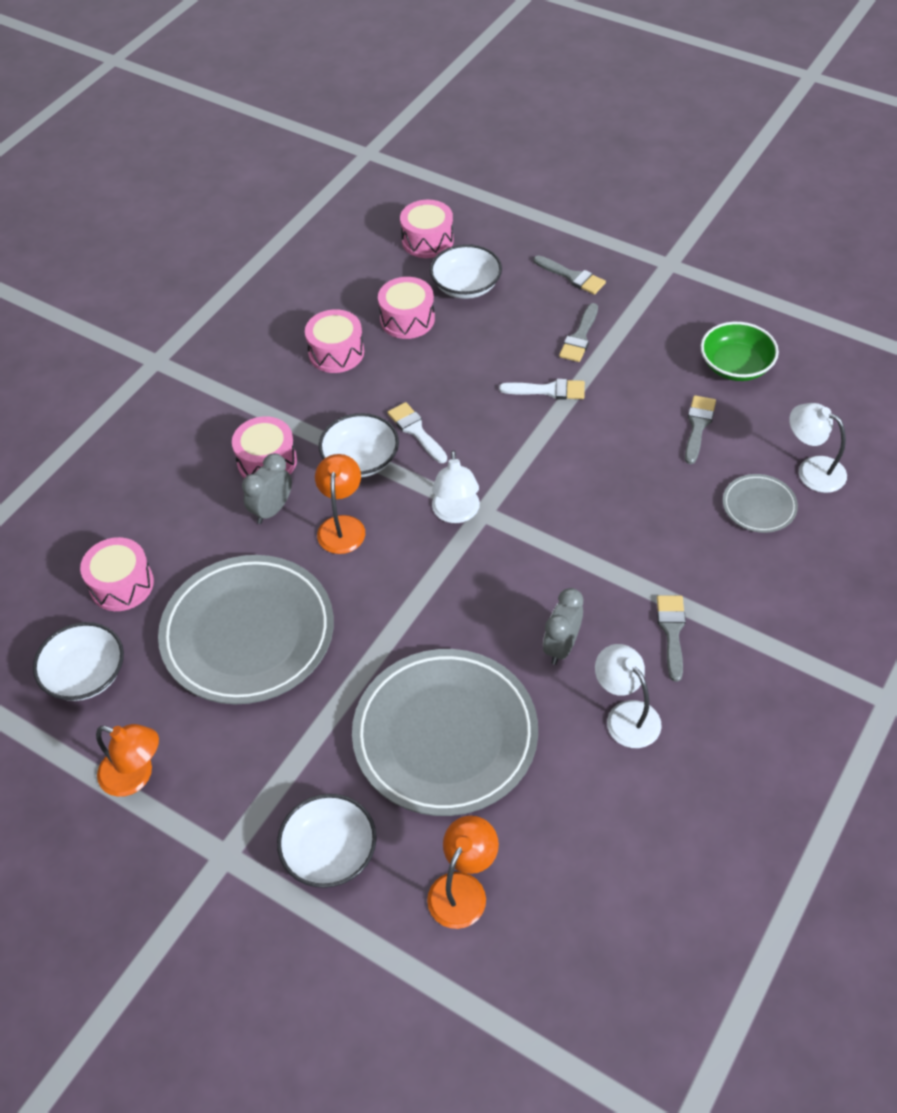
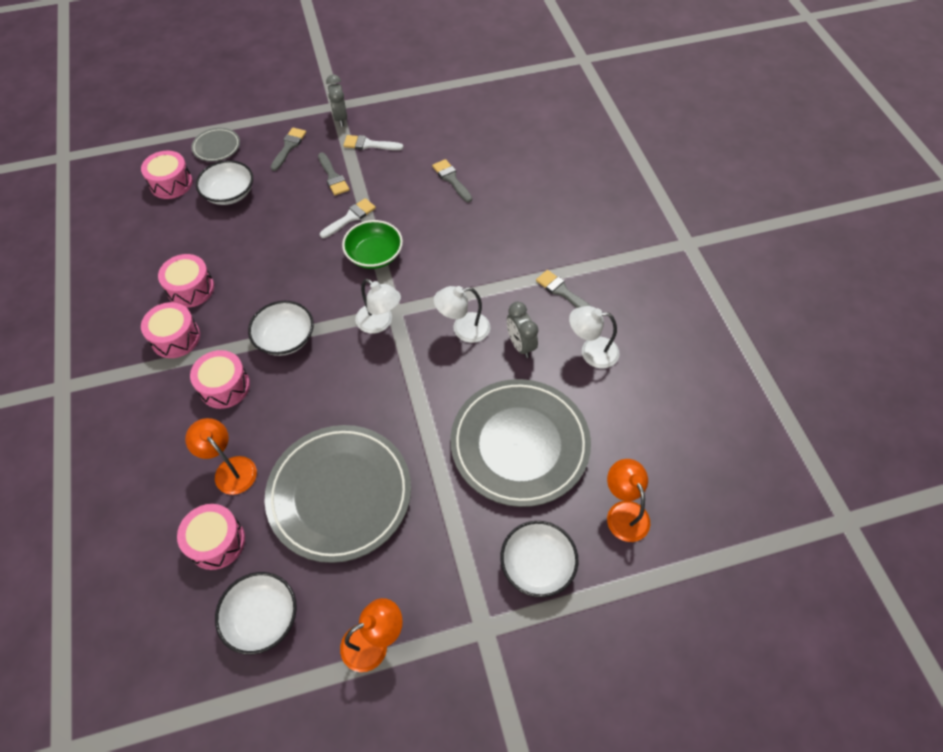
camera: 50 degrees left, 5 degrees up
(272, 510) = (264, 411): grey clock -> grey clock (340, 118)
(342, 526) = (321, 384): orange lamp -> orange lamp (230, 469)
(407, 319) = (214, 237): pink drum -> pink drum (176, 338)
(416, 431) = (299, 296): white brush -> white brush (369, 144)
(572, 277) = (289, 147): grey brush -> grey brush turned 60 degrees counterclockwise
(735, 366) = (434, 135): green bowl -> green bowl (374, 255)
(759, 506) = (528, 197): grey plate -> grey plate (216, 147)
(812, 470) = (530, 161): white lamp -> white lamp (463, 329)

